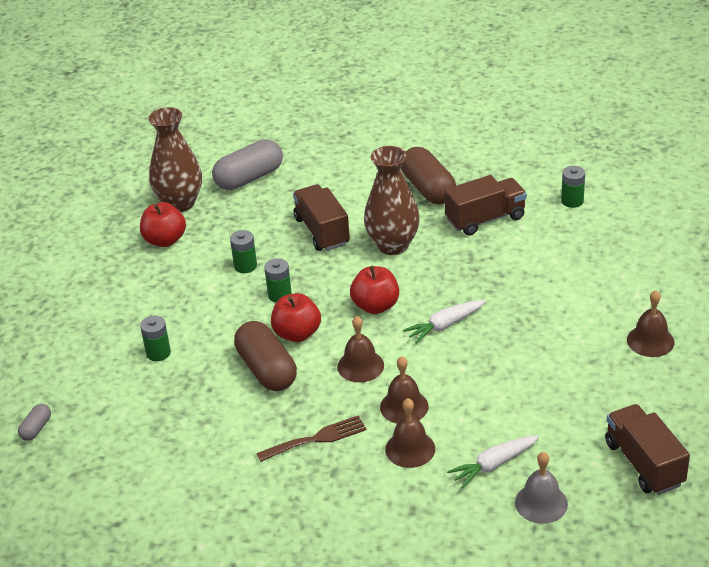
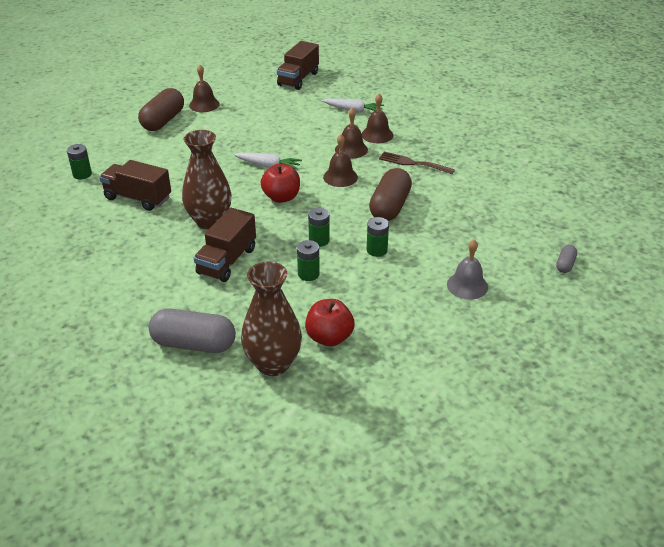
camera: 135 degrees left, 0 degrees up
(36, 428) = (565, 265): grey capsule -> grey capsule turned 45 degrees counterclockwise
(158, 353) = (438, 258): green battery -> green battery (377, 250)
(297, 334) = (345, 213): red apple -> none
(428, 189) = (121, 239): brown capsule -> brown capsule (163, 121)
(541, 503) = (358, 92): grey bell -> grey bell (467, 285)

